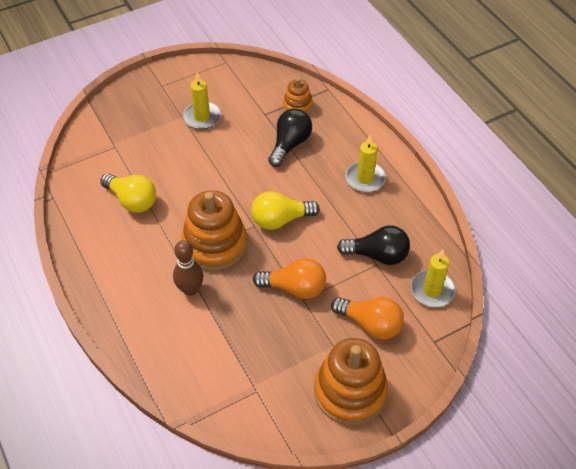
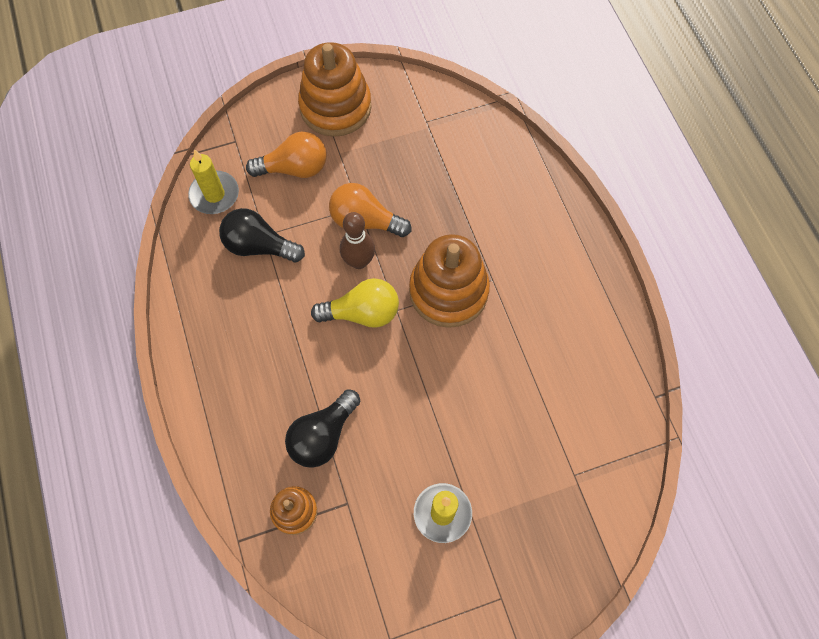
camera: 170 degrees left, 15 degrees up
(132, 200) = (549, 374): yellow light bulb -> none
(190, 289) = (483, 237): brown bowling pin -> brown bowling pin (359, 261)
(365, 178) = (237, 358): yellow candle -> none
(370, 324) = (294, 168): orange light bulb -> orange light bulb turned 135 degrees clockwise

